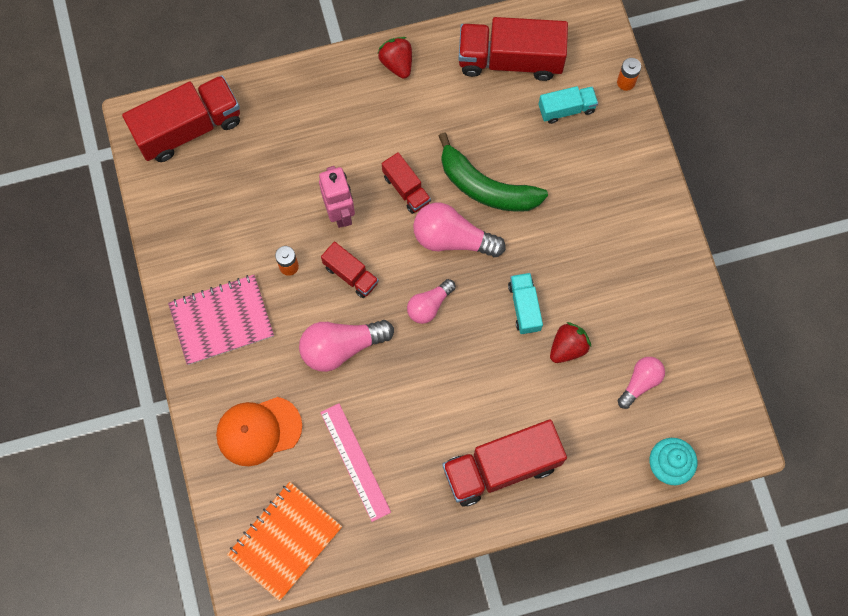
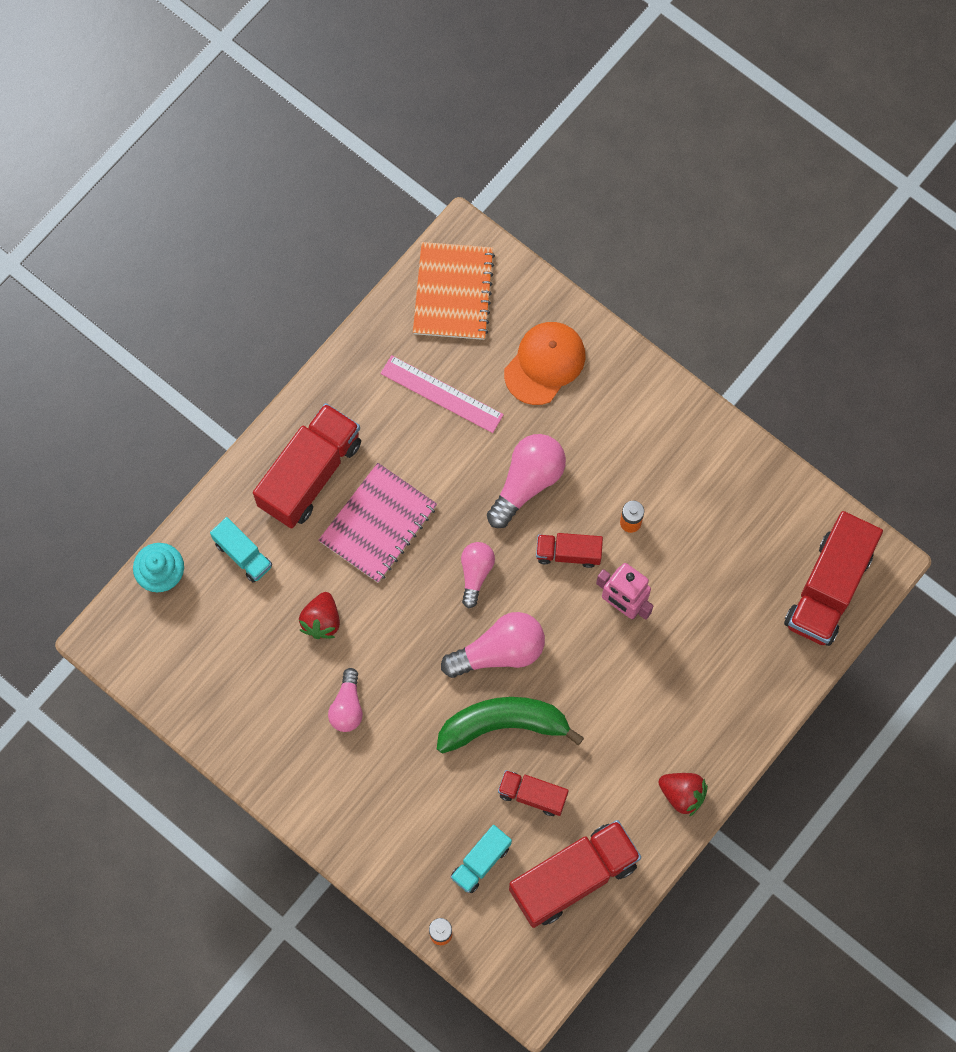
camera: 145 degrees right, 0 degrees up
(221, 320) = (652, 434): pink notebook -> pink notebook (378, 524)
(406, 189) = (578, 670): red truck -> red truck (532, 795)
(524, 307) = (387, 631): turquoise truck -> turquoise truck (243, 554)
(640, 382) = (233, 633): pink light bulb -> pink light bulb (347, 706)

